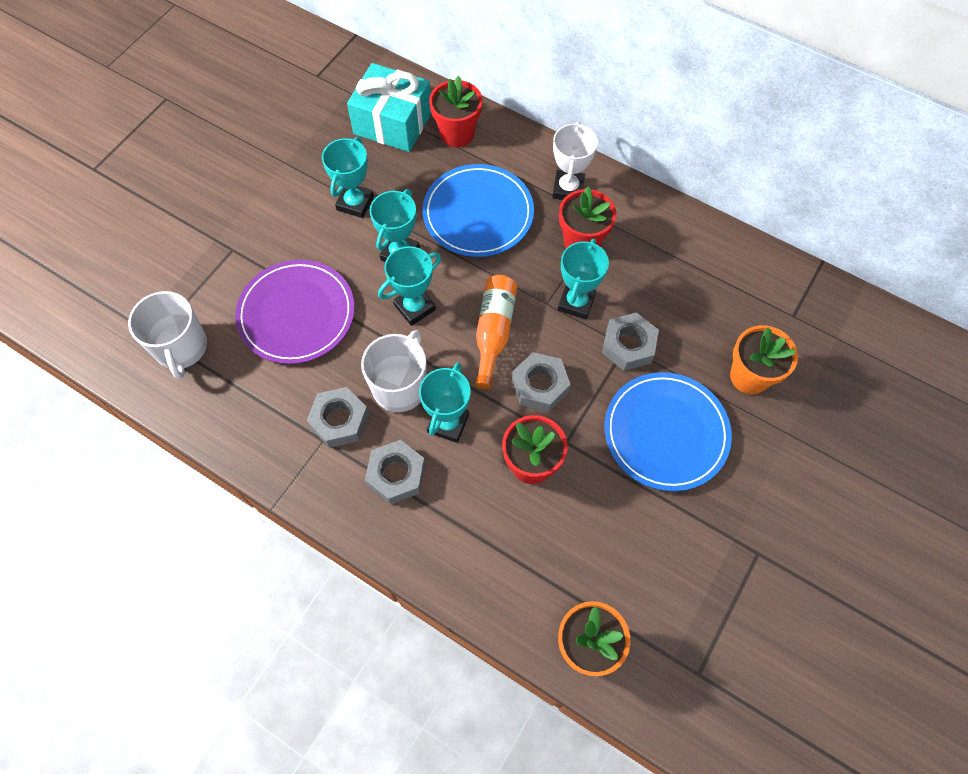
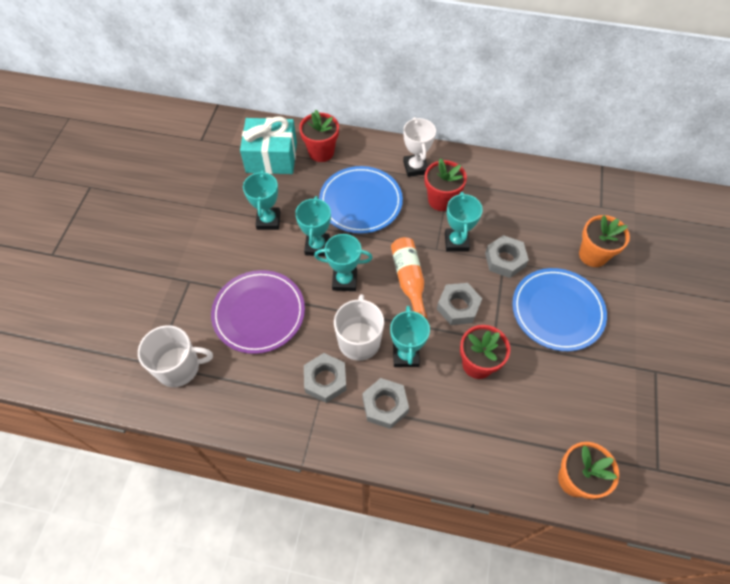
camera: 20 degrees left, 5 degrees down
(181, 348) = (179, 367): white mug -> white mug turned 60 degrees counterclockwise
(414, 307) = (344, 280): turquoise trophy -> turquoise trophy turned 60 degrees clockwise

